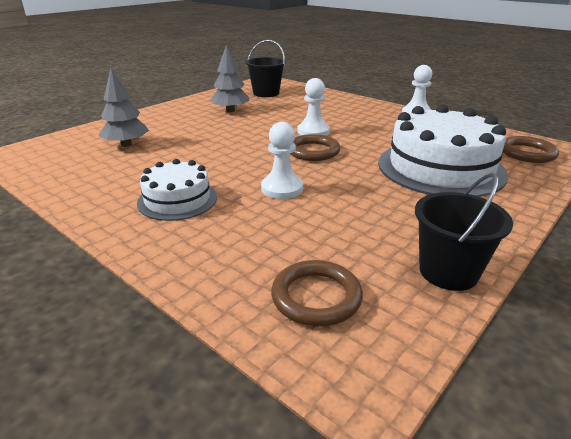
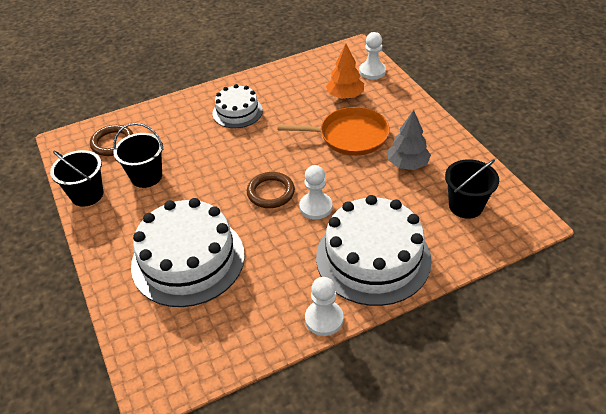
camera: 115 degrees right, 15 degrees up
(126, 144) = (345, 96): grey tree -> orange tree
(201, 133) = (349, 136): none -> orange pan
(282, 188) = (220, 158): white pawn -> white pawn (372, 71)
(345, 109) = (373, 258): none -> white cake
(360, 231) = (146, 176): none -> black bucket
(527, 153) = (168, 349): brown ring -> none

